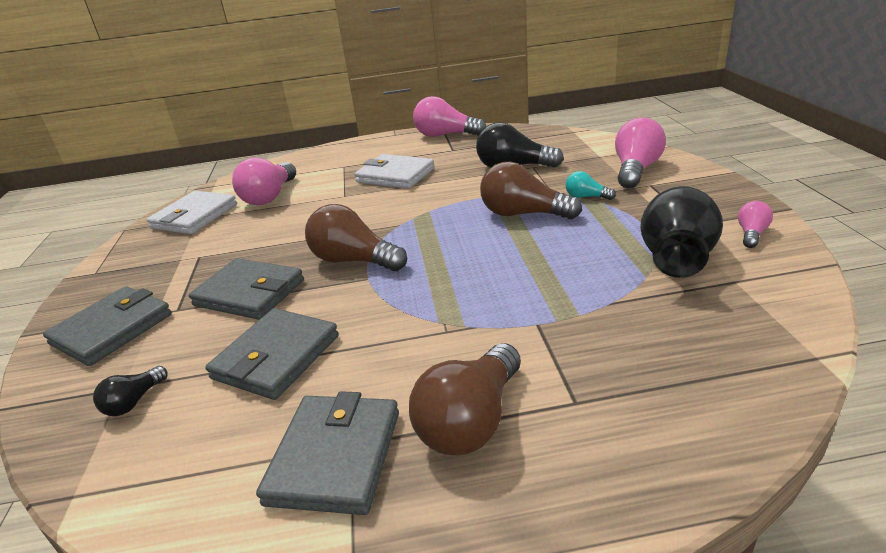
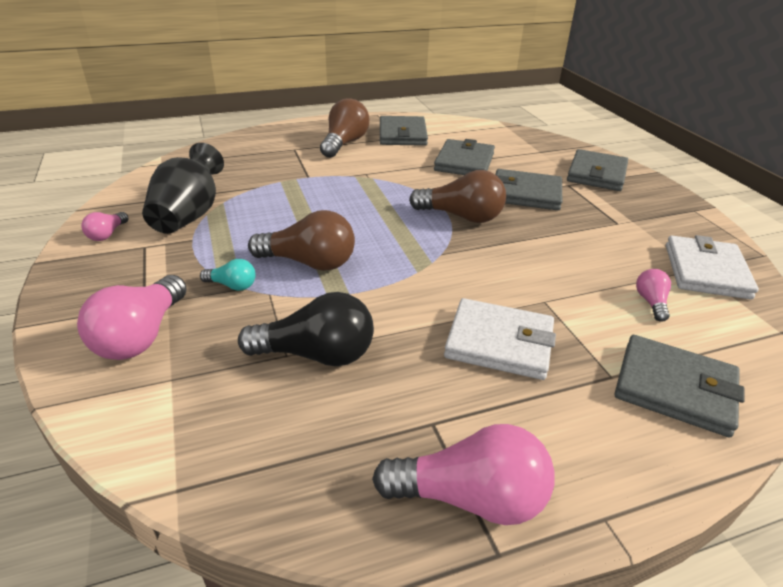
camera: 165 degrees right, 5 degrees up
(134, 402) = (523, 147): black light bulb -> none
(270, 197) = (651, 302): pink light bulb -> pink light bulb, size x0.51
(316, 163) = (674, 388): none -> grey wallet

